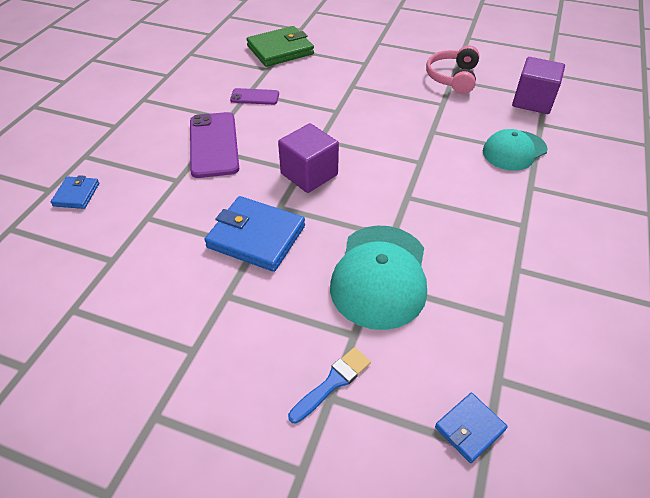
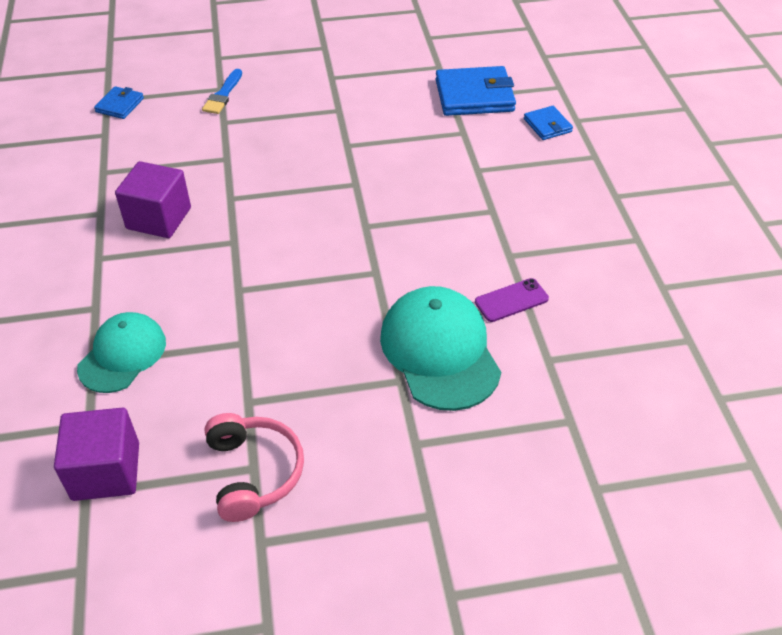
camera: 150 degrees right, 0 degrees up
(213, 145) = (485, 217): purple phone -> none
(256, 236) = (353, 153): blue wallet -> blue wallet (474, 96)
(280, 50) = (571, 411): green wallet -> none
(309, 174) = (353, 225): purple cube -> purple cube (159, 218)
(380, 276) = (224, 164): turquoise cap -> turquoise cap (439, 351)

